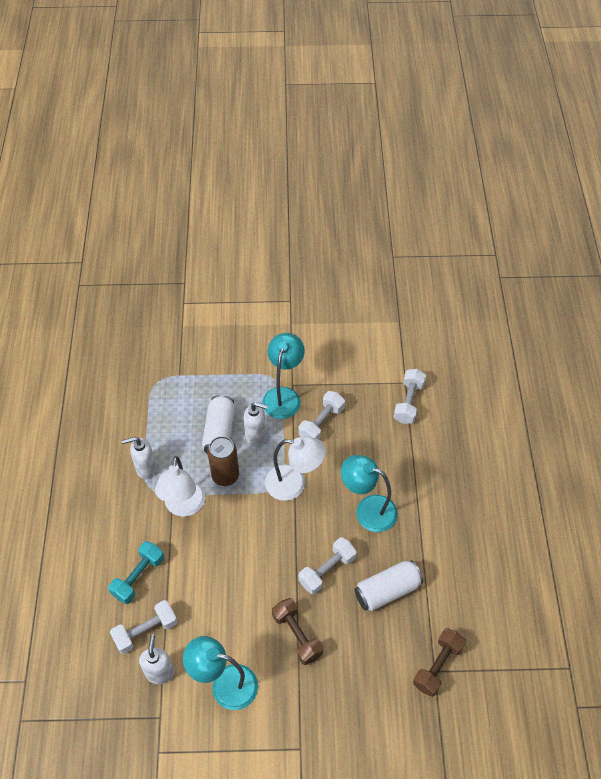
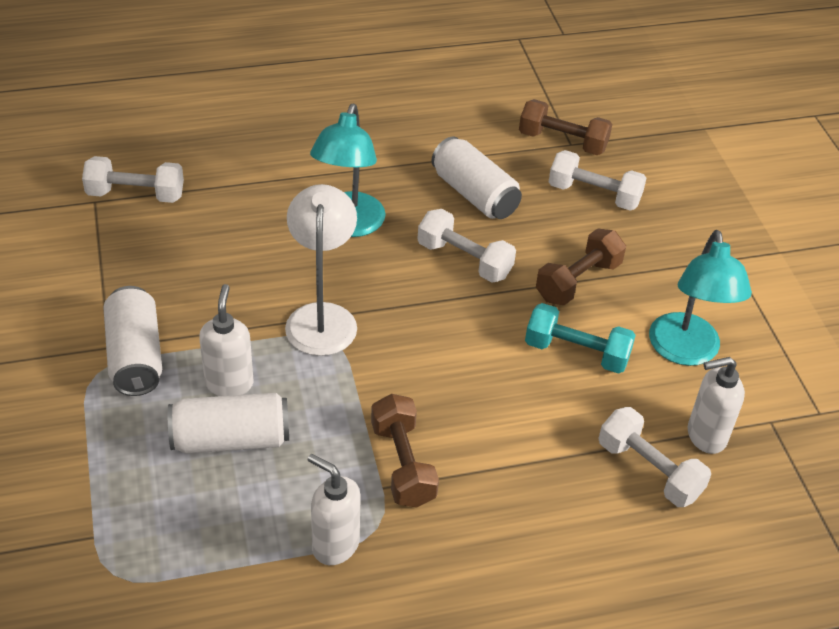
camera: 105 degrees left, 10 degrees down
(138, 577) = (559, 504): turquoise dumbbell -> turquoise dumbbell (576, 352)
(145, 469) = (335, 545): white soap dispenser -> white soap dispenser turned 150 degrees clockwise
(184, 507) = (403, 464): white lamp -> brown dumbbell
(225, 476) = (324, 414): brown can -> none
(283, 396) = (135, 356): turquoise lamp -> white can
(321, 423) = (191, 296): white dumbbell -> white dumbbell (594, 195)

